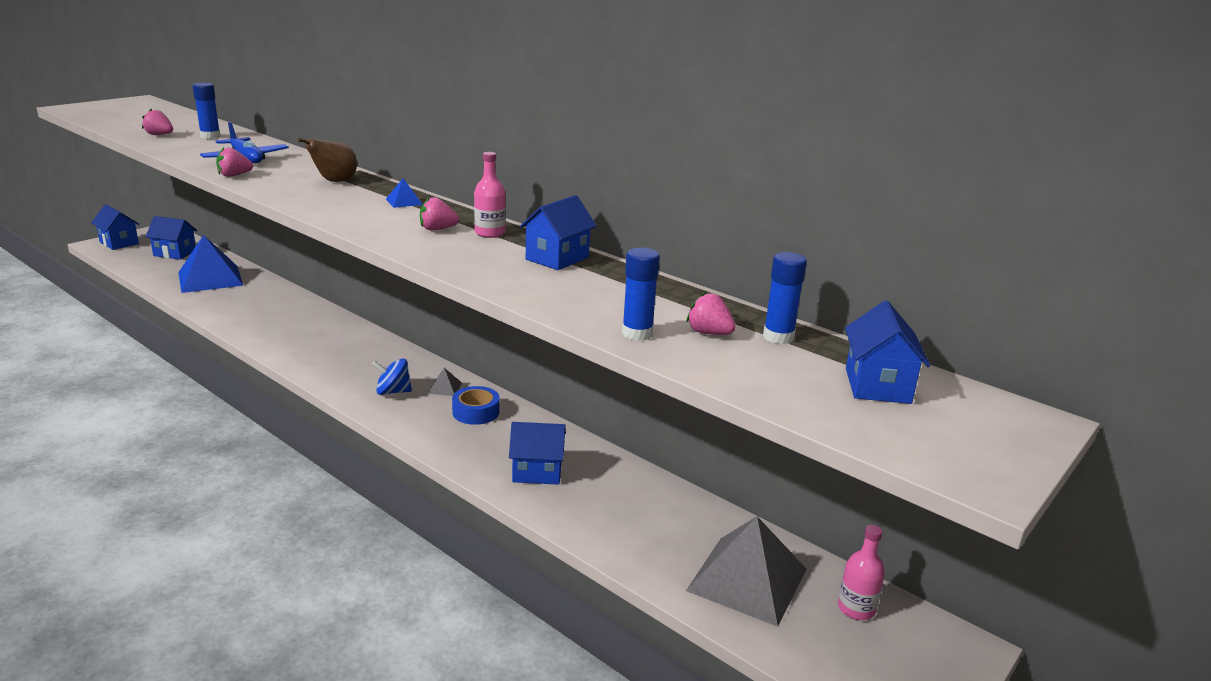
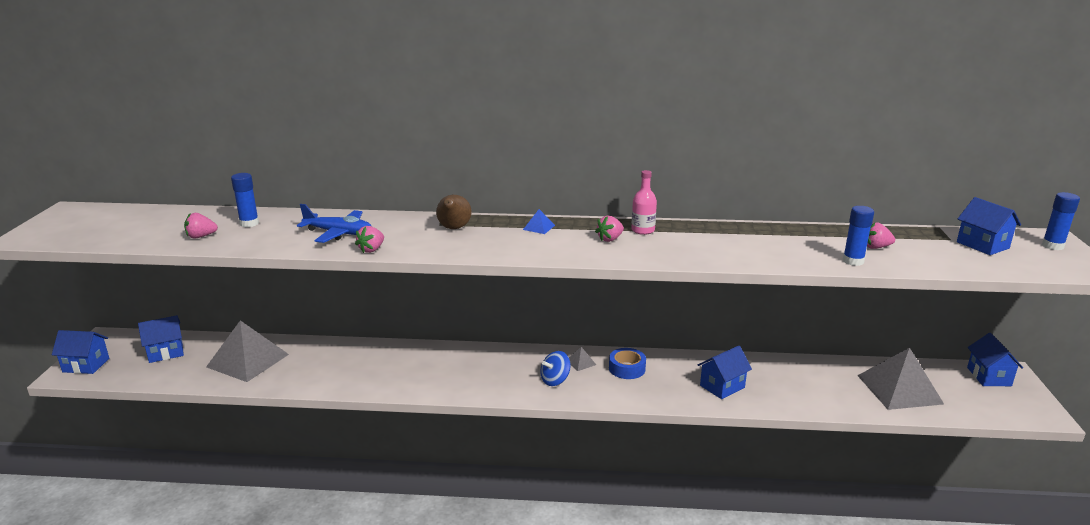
camera: 35 degrees left, 0 degrees up
(210, 278) = (247, 360): blue pyramid -> grey pyramid
(557, 258) = (715, 233): blue house -> blue house (989, 377)
(778, 337) = (902, 237): blue glue stick -> blue glue stick (1052, 246)
(856, 609) = (954, 378): pink bottle -> none

